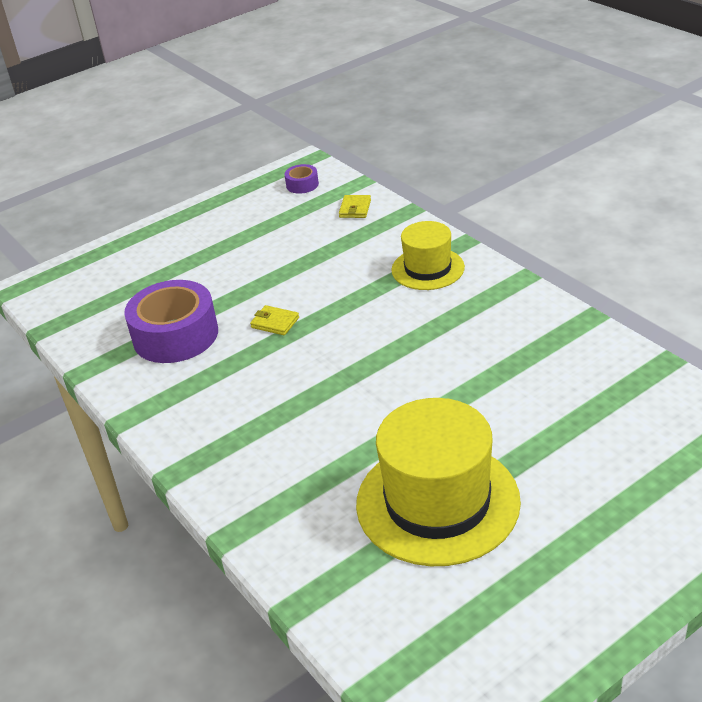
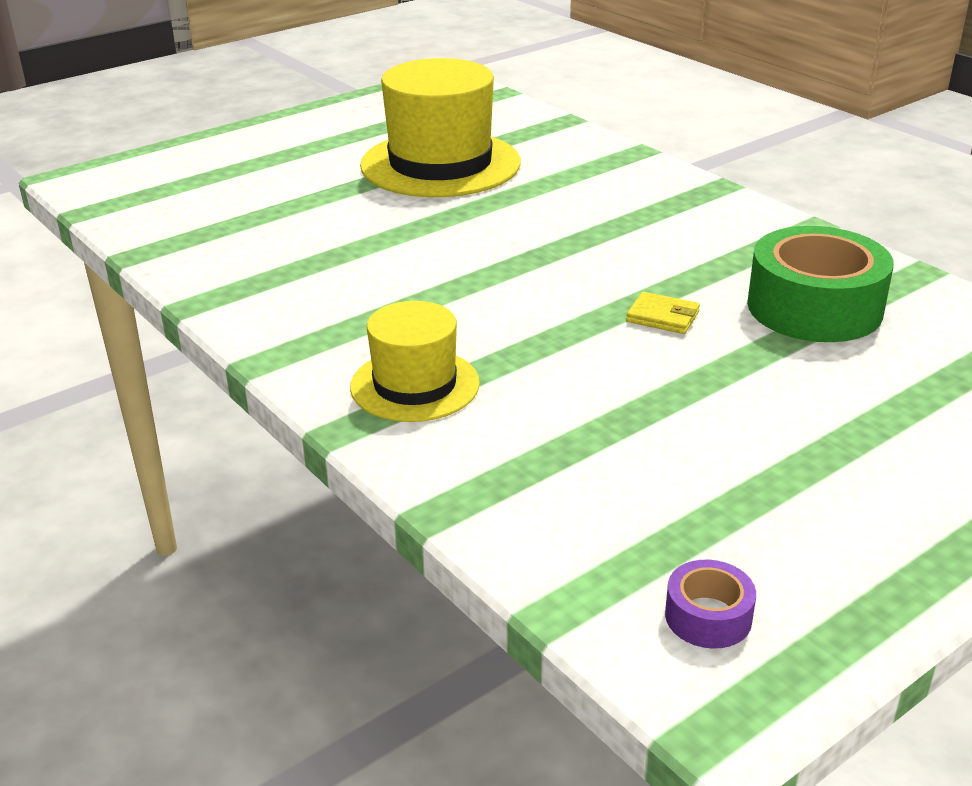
camera: 175 degrees right, 5 degrees down
(175, 335) = (814, 307): purple tape -> green tape
(355, 209) = (558, 527): yellow wallet -> none

